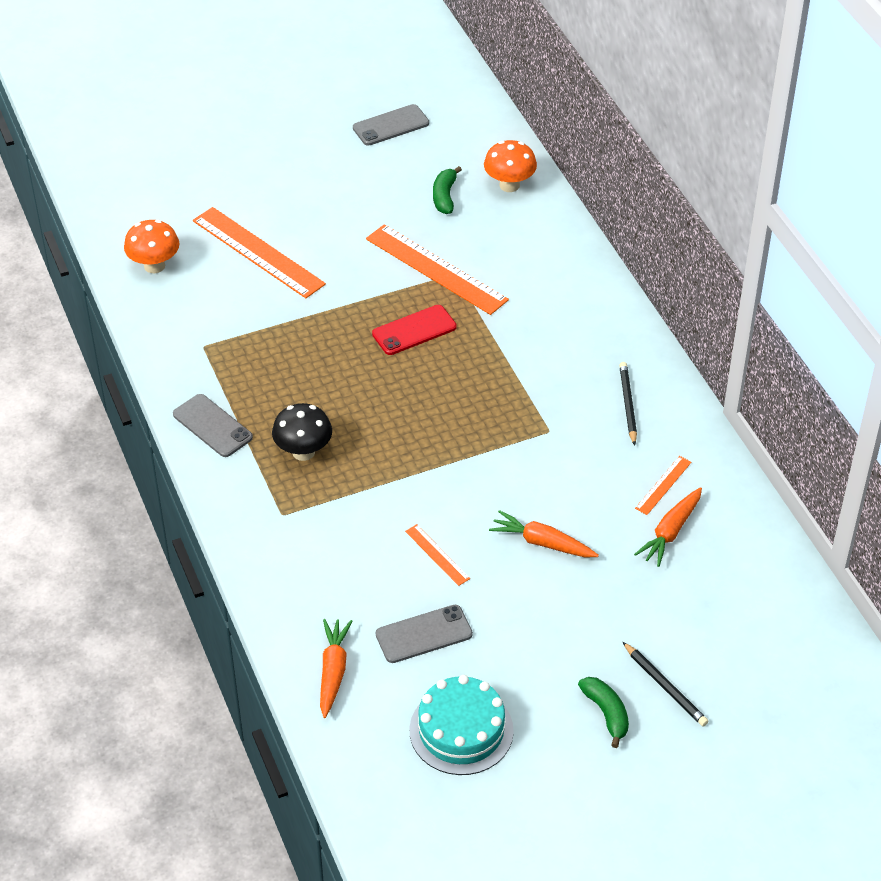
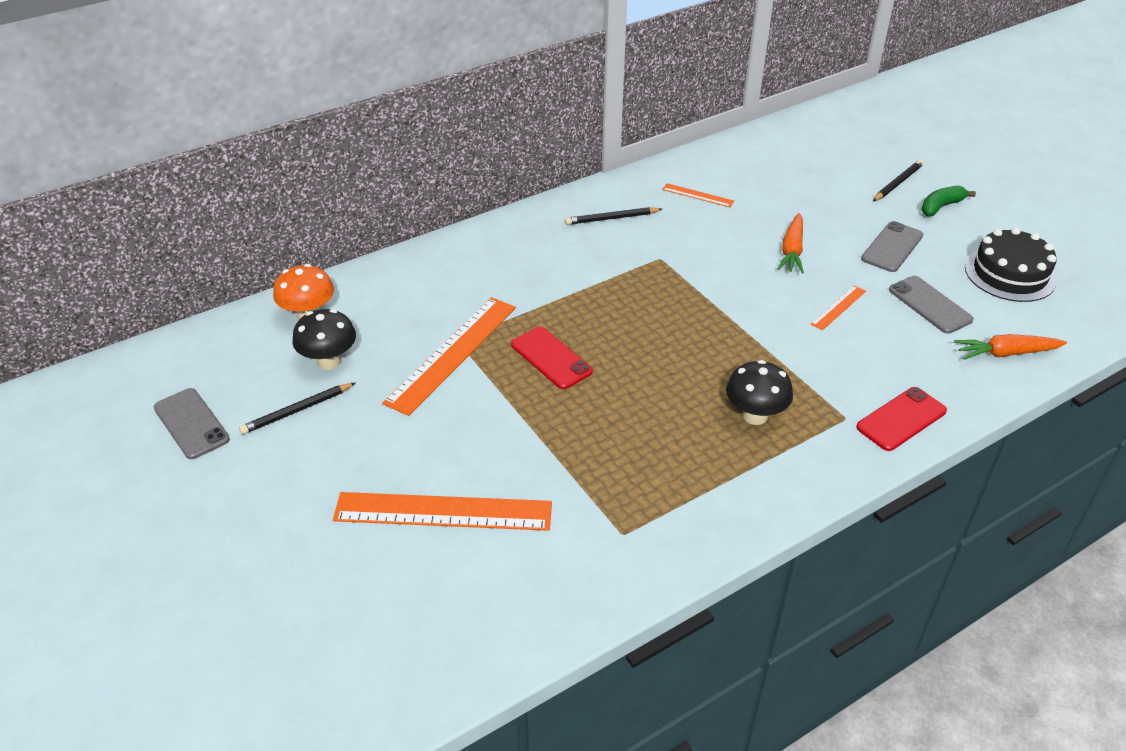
camera: 100 degrees left, 5 degrees down
(154, 266) = (485, 620): orange mushroom -> none
(212, 426) = (749, 498): grey phone -> grey phone (892, 247)
(258, 252) = (443, 511): orange ruler -> orange ruler turned 60 degrees clockwise
(268, 554) = (901, 419): none -> red phone
(389, 179) = (297, 410): none -> black pencil
(445, 196) = (329, 361): green banana -> black mushroom
(461, 730) = (1010, 274): turquoise cake -> black cake
(670, 532) = (746, 189): orange carrot -> none

